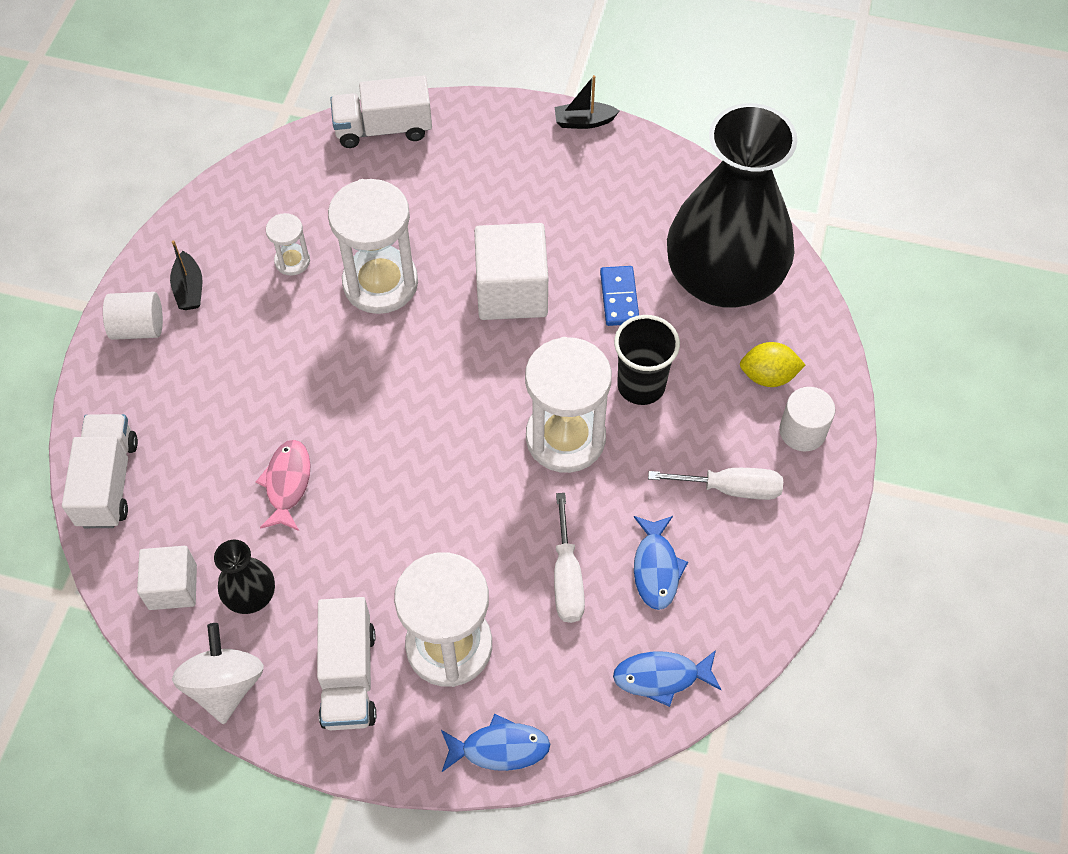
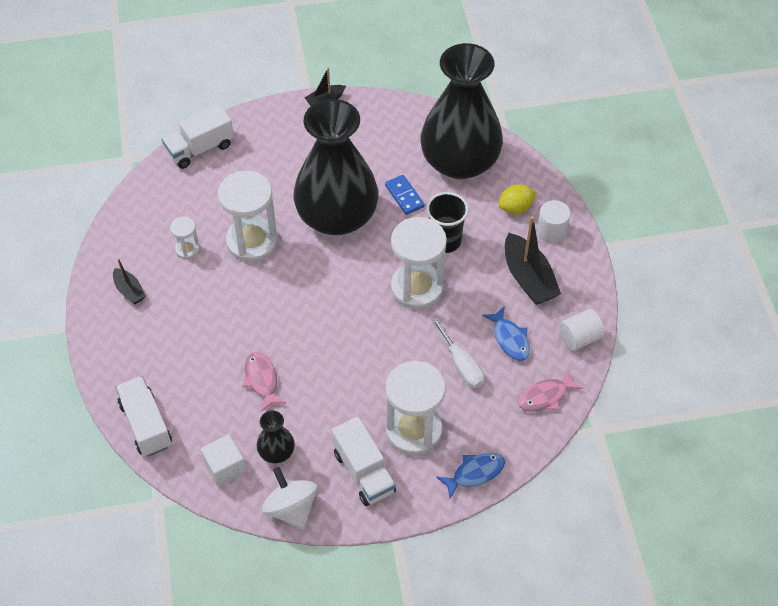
camera: 25 degrees left, 5 degrees down
(138, 328) = (110, 326): white cylinder -> white cylinder (579, 338)
(511, 291) = (337, 216): white cube -> black vase
(661, 677) = (545, 396): blue fish -> pink fish
(731, 488) = (528, 278): white screwdriver -> black boat

